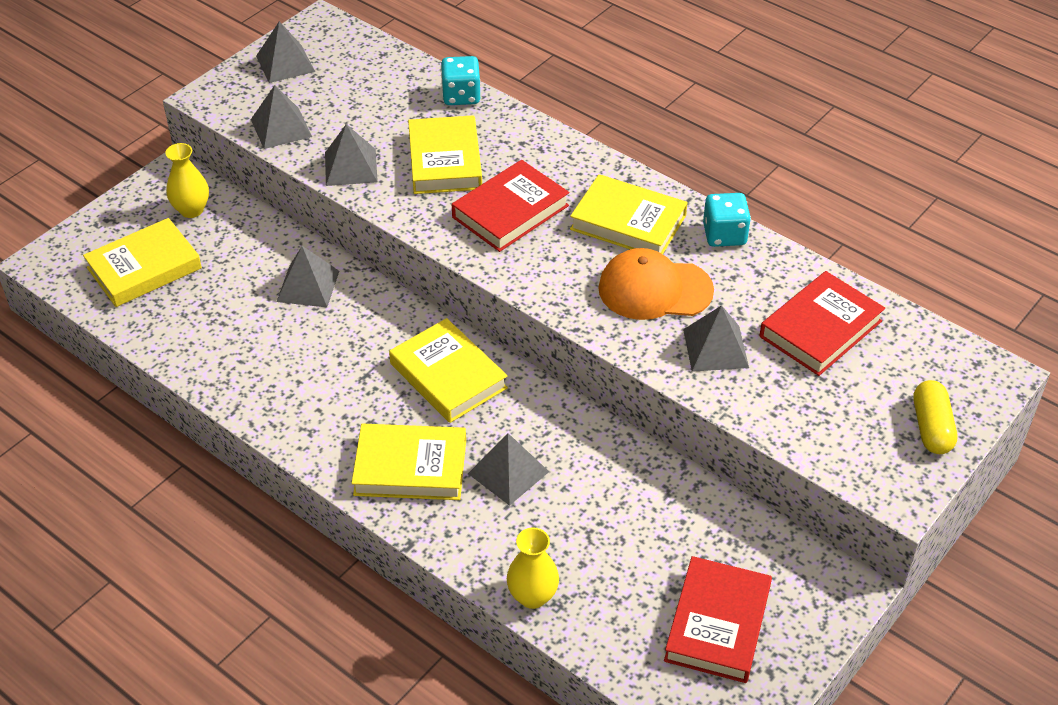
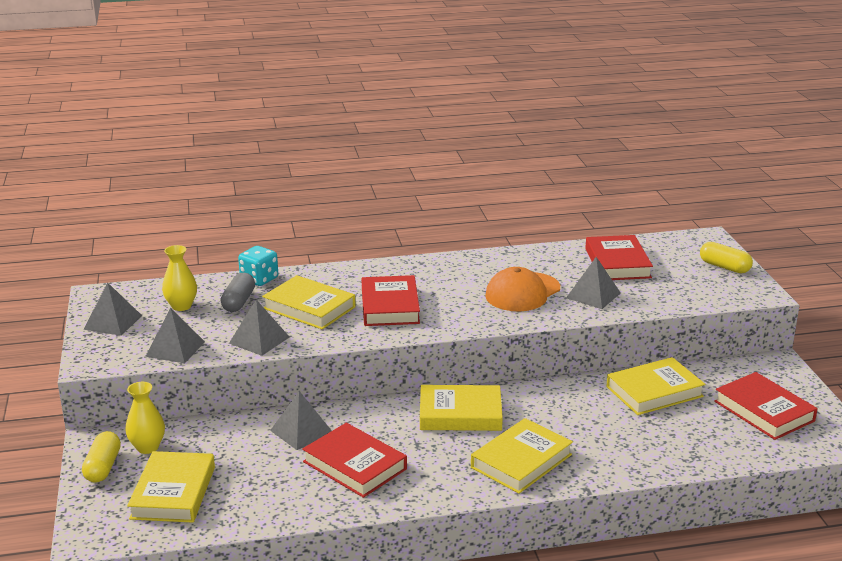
camera: 50 degrees left, 20 degrees down
(140, 204) = (103, 467): none -> yellow capsule
(289, 354) = (354, 465): none -> red book
(404, 111) = (238, 302): none -> grey capsule
(508, 472) = (569, 428): grey pyramid -> none
(532, 596) = (679, 462): yellow vase -> yellow vase (181, 306)
(628, 222) = (456, 277): yellow book -> yellow book (654, 391)
(724, 235) = (508, 257): turquoise dice -> none

